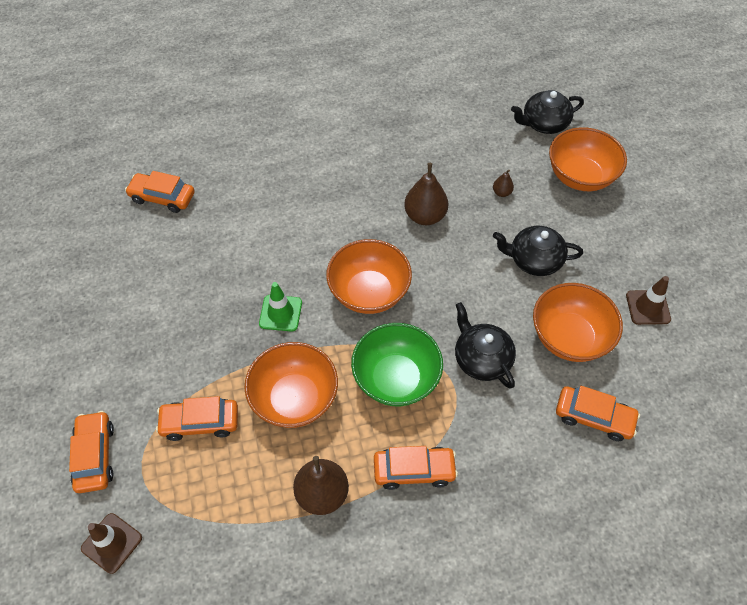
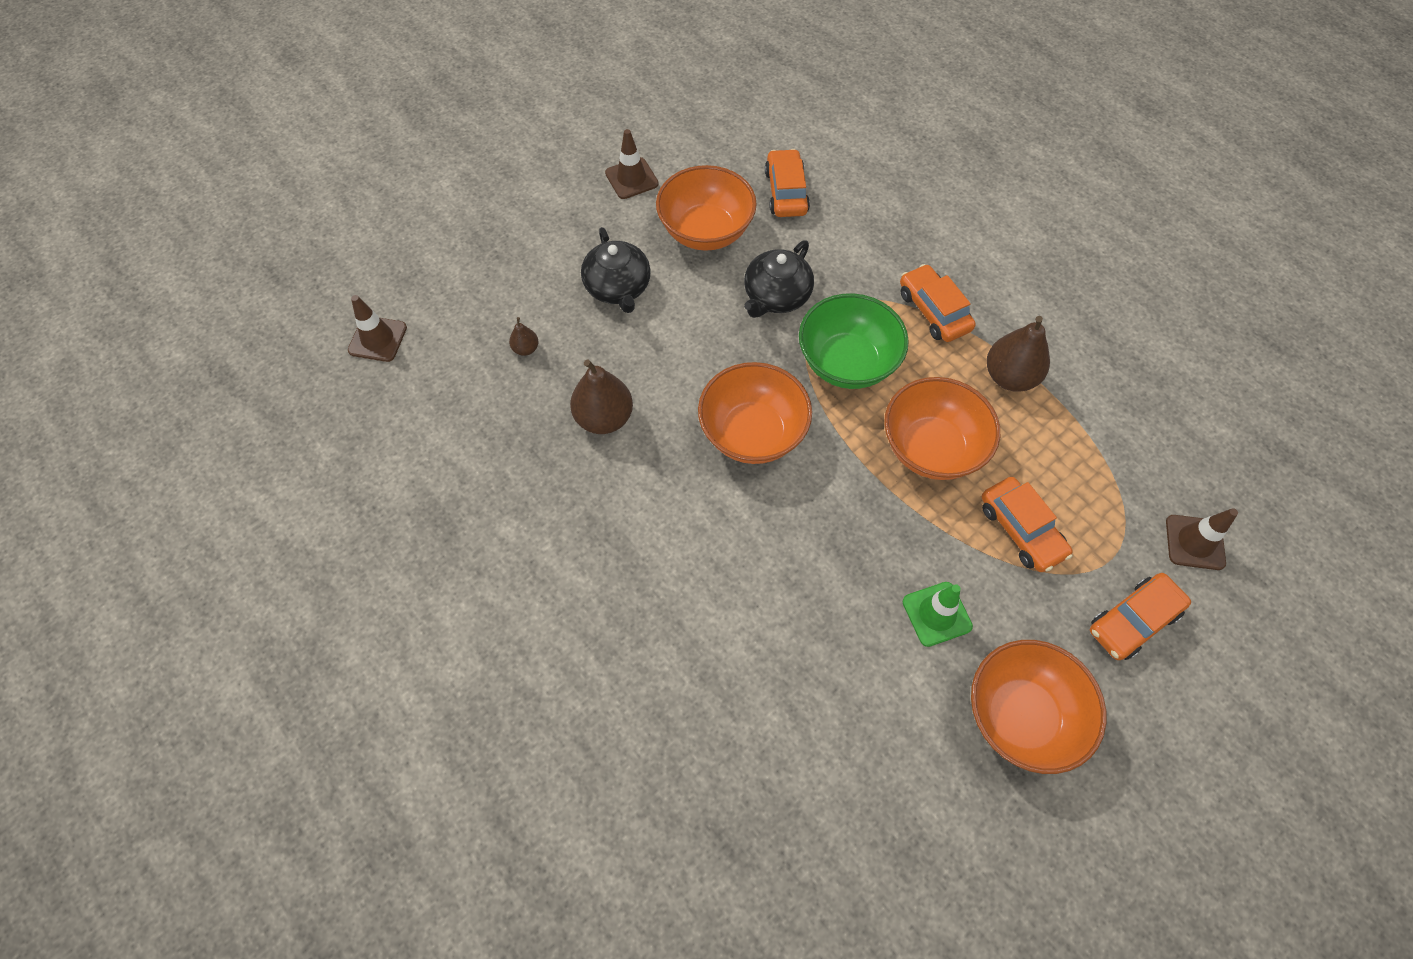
camera: 115 degrees left, 5 degrees up
(162, 197) = (737, 788): orange car -> none
(280, 313) = (836, 516): green traffic cone -> green traffic cone (936, 614)
(544, 123) = (377, 339): black teapot -> brown traffic cone
(580, 176) = (463, 277): orange bowl -> orange bowl (1021, 716)

